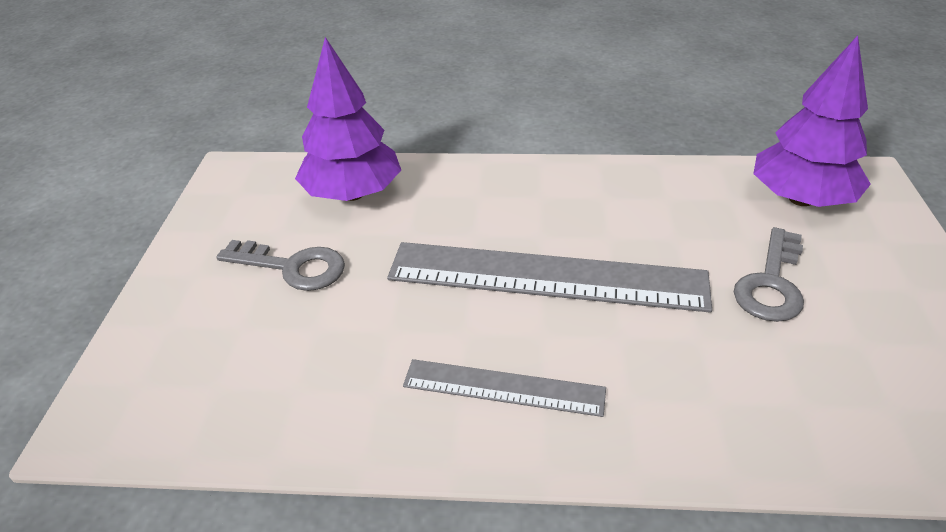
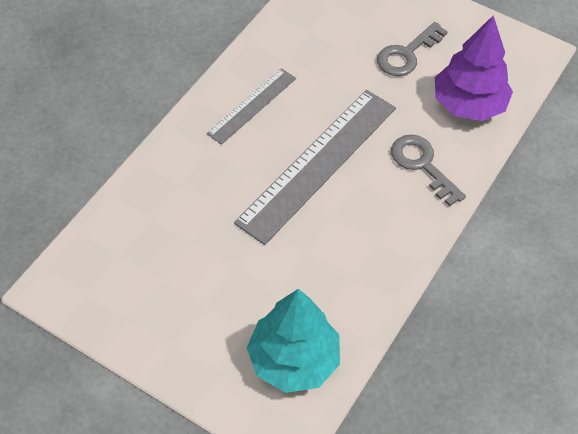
camera: 115 degrees right, 15 degrees up
(771, 283) = (232, 271): grey key -> grey key (422, 165)
(800, 199) = (293, 360): purple tree -> turquoise tree

